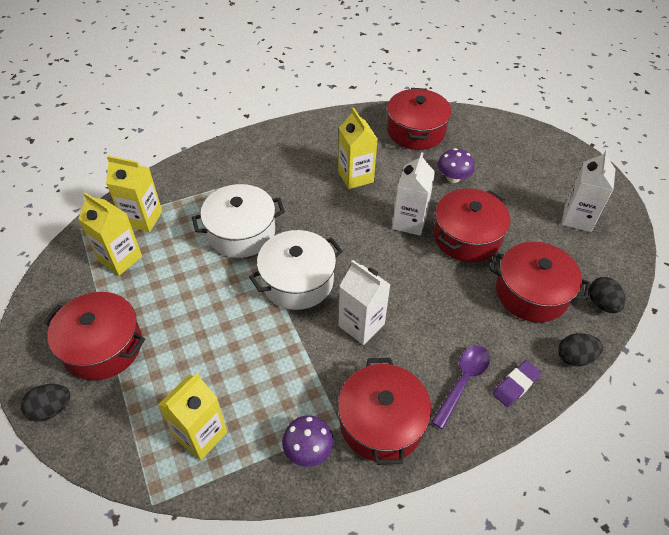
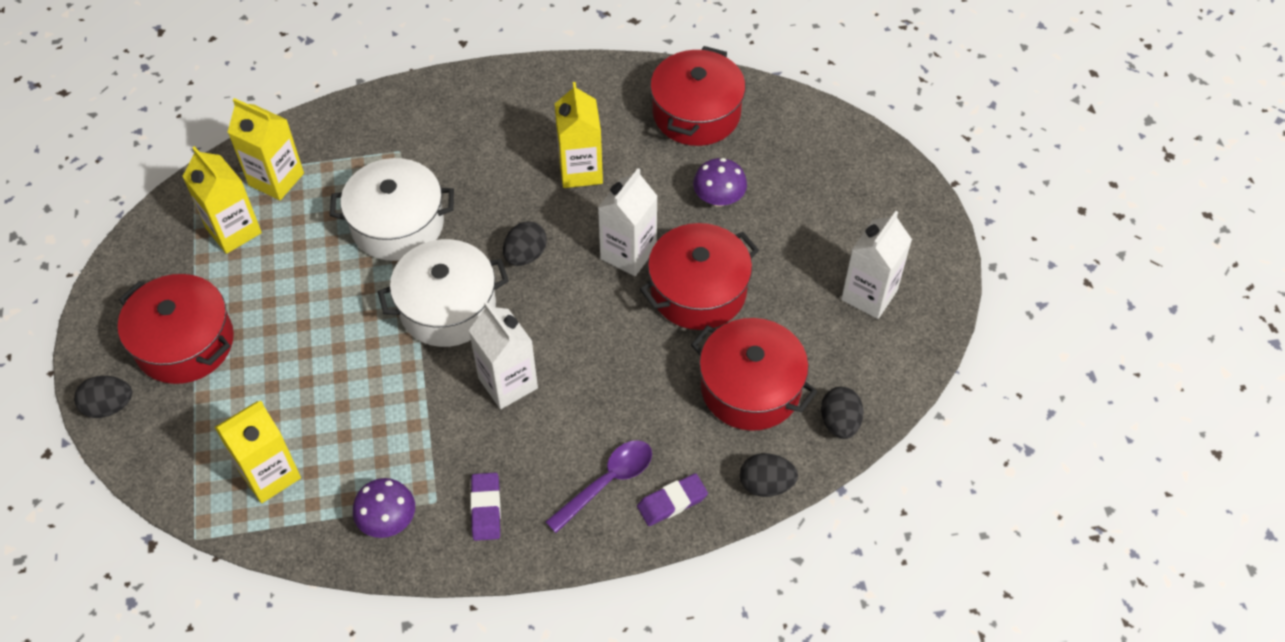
camera: 15 degrees right, 5 degrees up
(339, 236) = (525, 255): none -> black egg
(381, 422) = (486, 508): red pot -> purple eraser

